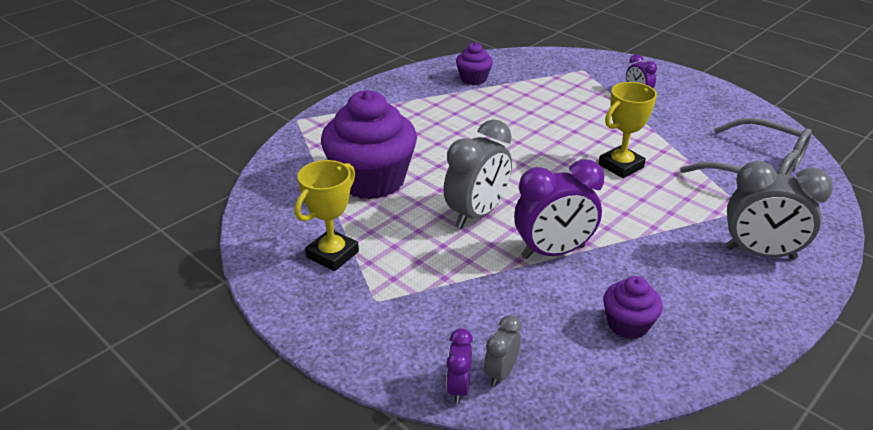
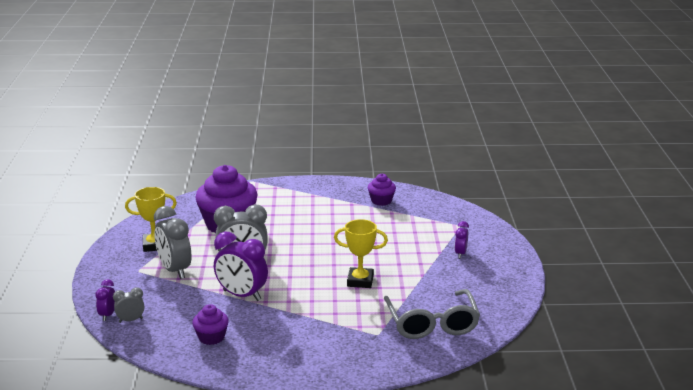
camera: 45 degrees right, 10 degrees down
(458, 388) = (107, 315): purple clock -> purple clock turned 45 degrees counterclockwise
(760, 253) = (336, 353): grey clock -> grey clock (174, 270)

